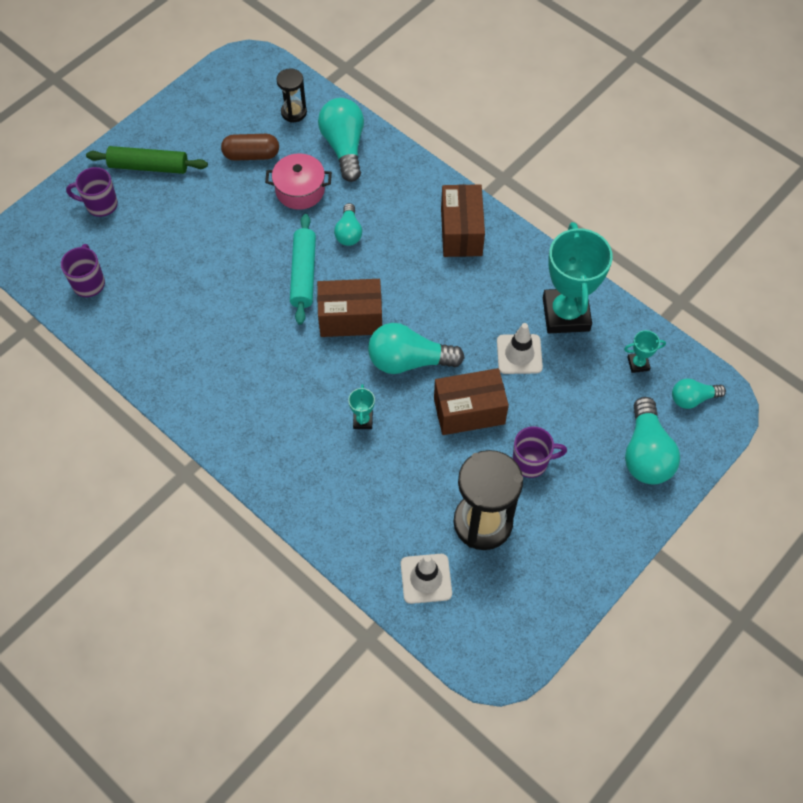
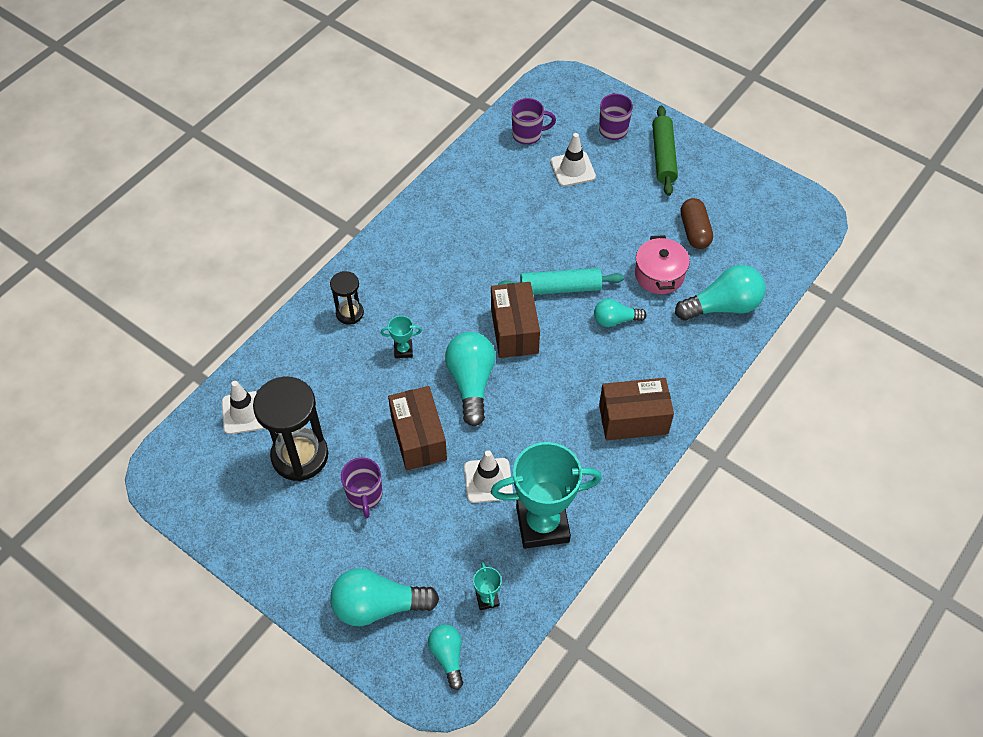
camera: 85 degrees right, 5 degrees down
(148, 247) = (572, 169): none -> white traffic cone
(294, 112) = (757, 259): black hourglass -> black hourglass (350, 313)

